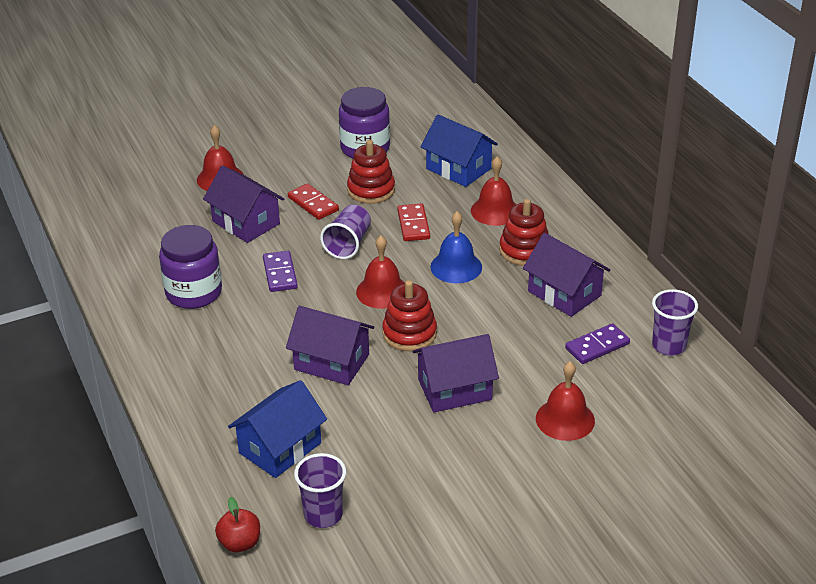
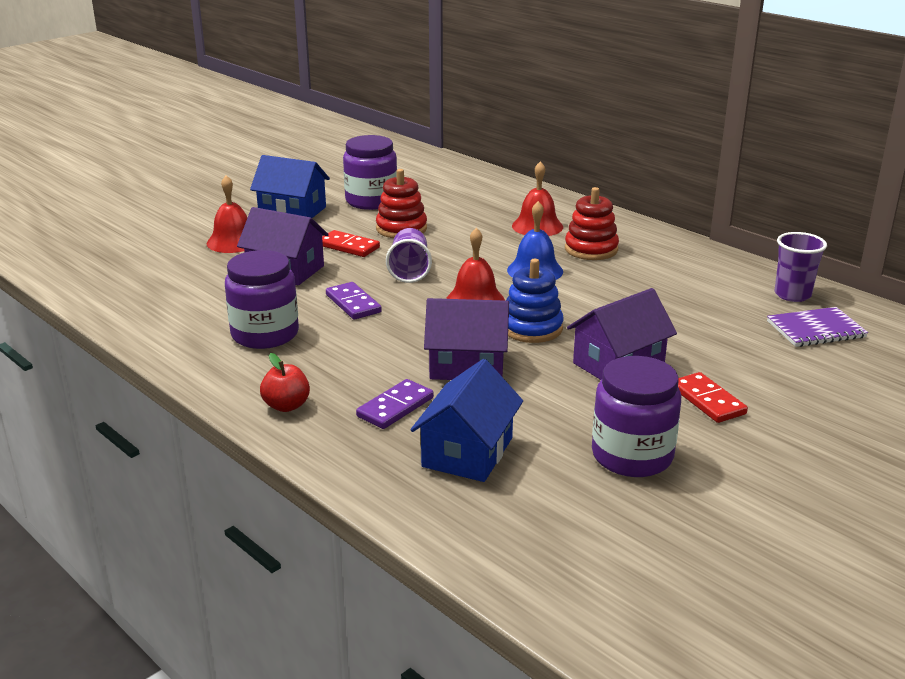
camera: 20 degrees left, 10 degrees down
(240, 543) = (490, 558): red apple -> red apple (286, 406)
(323, 515) = (569, 506): purple cup -> none
(401, 482) = (632, 456): none -> purple jar
(409, 333) = (532, 328): red stacking toy -> blue stacking toy
(413, 225) = (465, 247): red domino -> red domino (707, 401)
(458, 169) = (476, 203): blue house -> blue house (292, 211)
(564, 293) = (658, 273): purple house -> none
(565, 419) = (752, 367): red bell -> none
(597, 346) = (726, 306): purple domino -> purple domino (395, 407)
(656, 391) = (815, 329): none -> purple notebook

